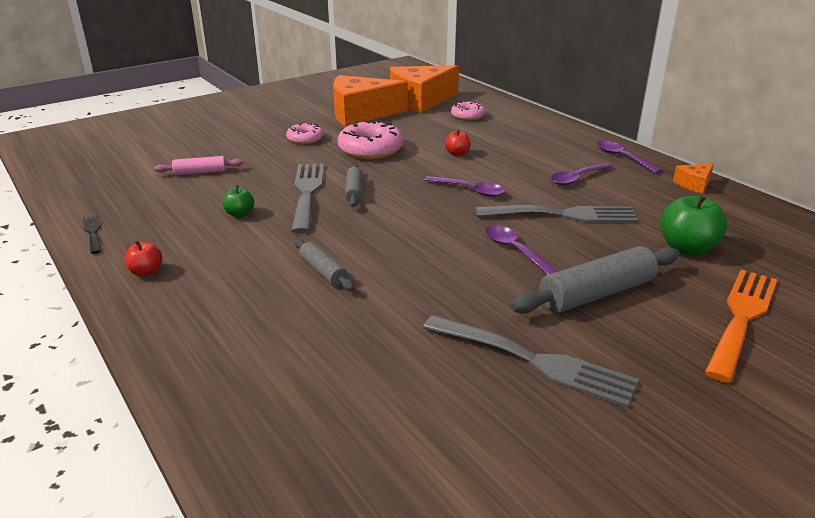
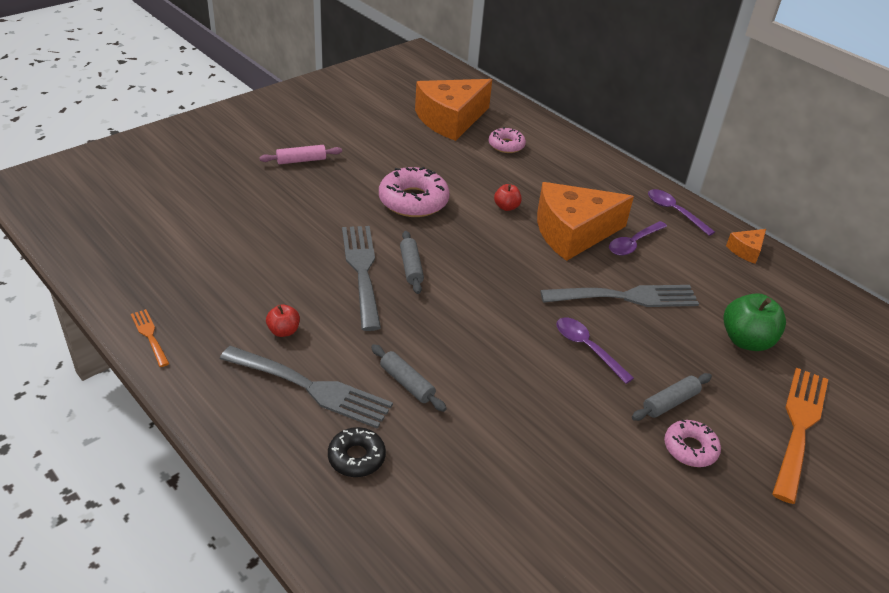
camera: 10 degrees left, 10 degrees up
(93, 232) = (149, 335): black fork -> orange fork
(146, 272) = (227, 391): red apple -> red apple (284, 331)
(200, 172) = (237, 240): pink rolling pin -> pink rolling pin (301, 160)
(240, 214) = (299, 304): green apple -> none
(252, 325) = (356, 457): none -> black donut
(305, 139) = (338, 184): pink donut -> pink donut (690, 448)
(361, 114) = (389, 142): orange cheese -> orange cheese (573, 233)
(469, 190) = (529, 263): purple spoon -> none
(535, 361) = (626, 488): grey fork -> grey fork (312, 388)
(596, 294) = (670, 402): grey rolling pin -> grey rolling pin, size x0.56

